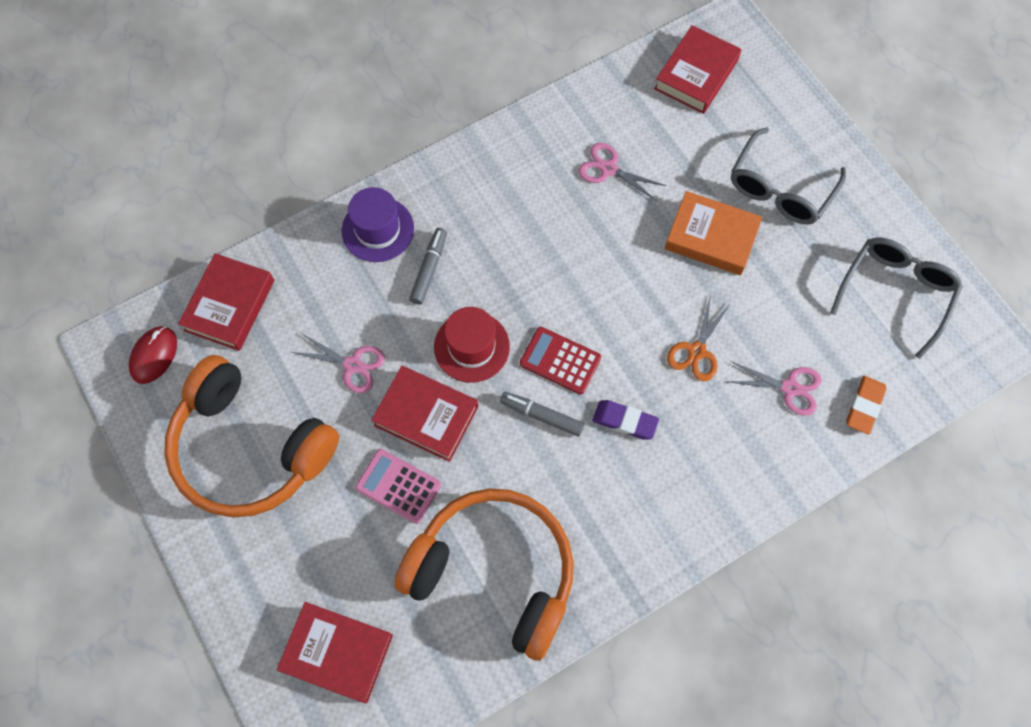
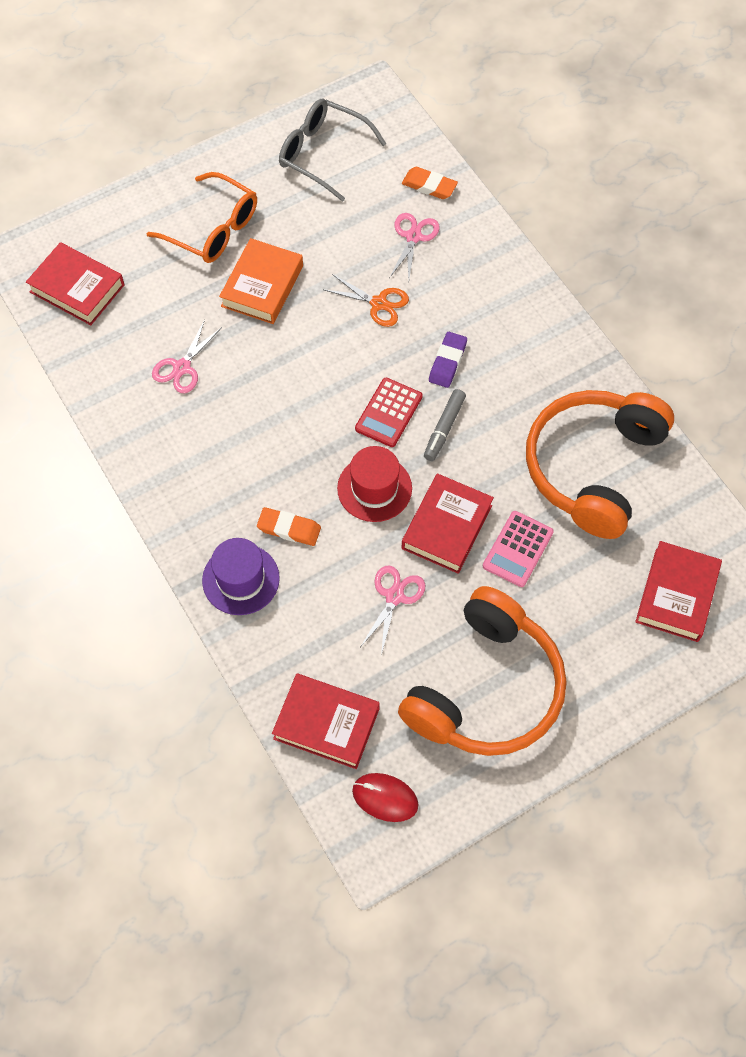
camera: 90 degrees left, 5 degrees down
(429, 269) = (289, 529): grey marker -> orange eraser
(780, 189) = (213, 229): grey glasses -> orange glasses

